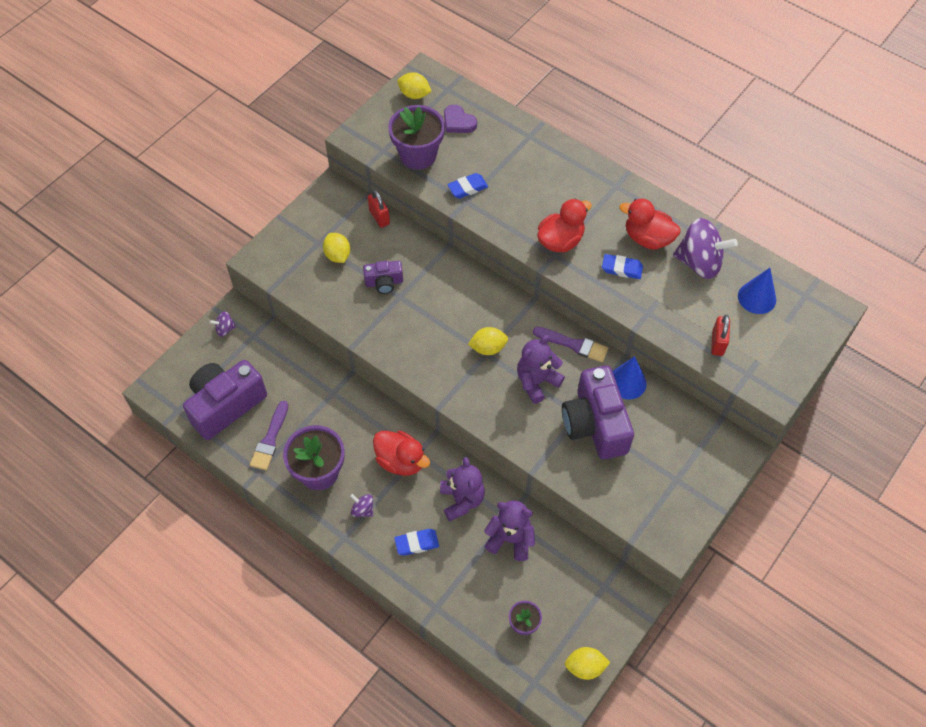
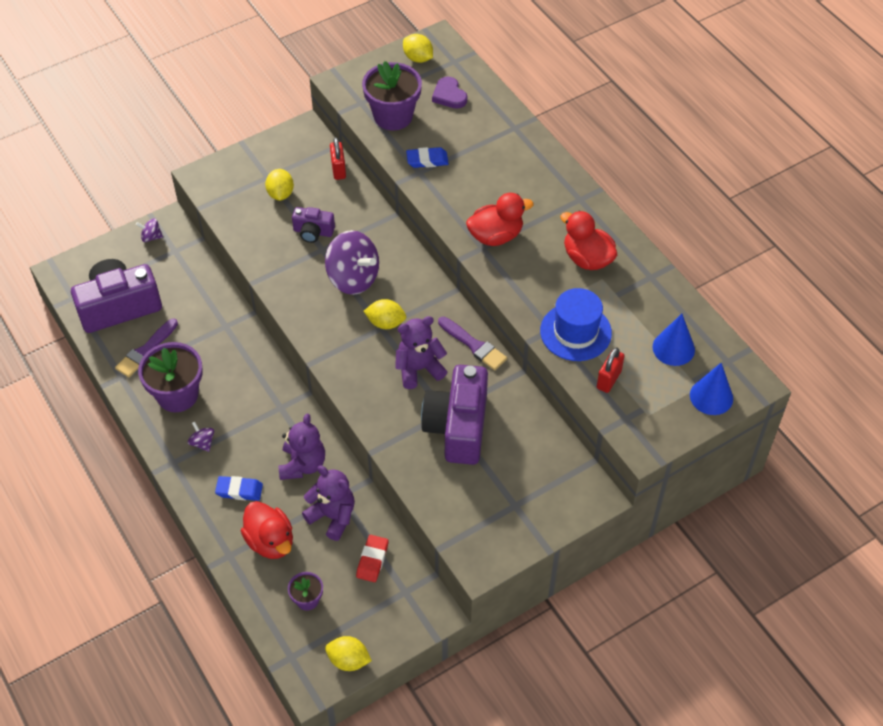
camera: 20 degrees right, 5 degrees down
(401, 461) = (260, 409): red duck -> red duck (270, 541)
(563, 567) = (372, 560): none -> red eraser
(622, 268) = (545, 280): blue eraser -> none
(627, 382) = (511, 397): blue cone -> blue cone (711, 396)
(669, 308) = (575, 332): none -> blue hat
(699, 262) = (629, 297): purple spinning top -> purple spinning top (353, 278)

